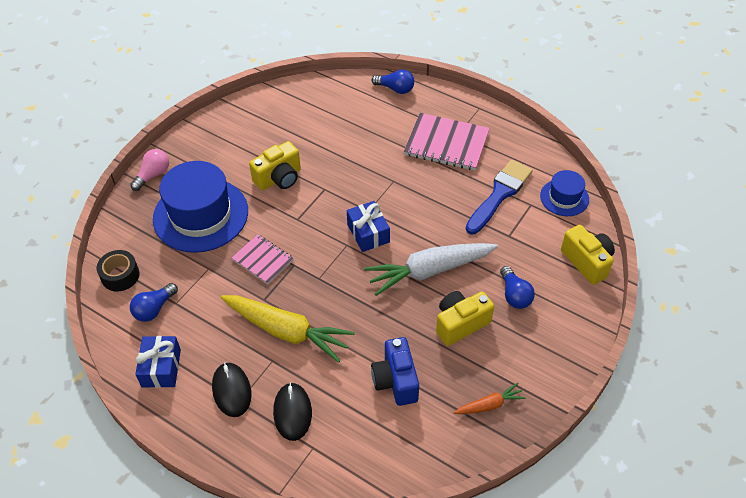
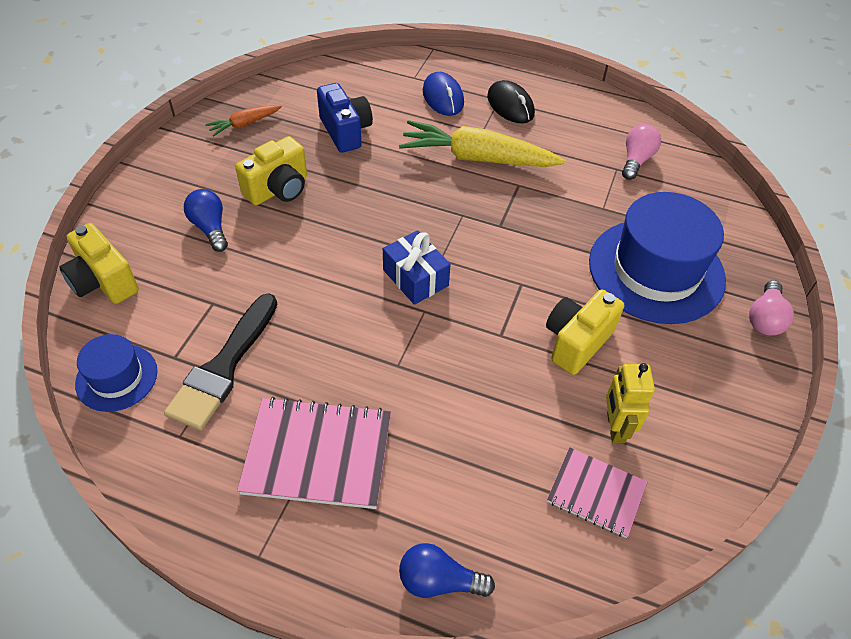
camera: 165 degrees right, 0 degrees up
(120, 275) = (700, 187): black tape -> none
(154, 309) = (636, 160): blue light bulb -> pink light bulb
(161, 368) = (591, 113): blue gift -> none
(263, 260) = (541, 225): pink notebook -> pink notebook (596, 493)
(281, 133) = (615, 427): none -> yellow robot
(292, 412) = (443, 97): black mouse -> blue mouse
(429, 271) = (322, 241): white carrot -> none
(499, 194) = (223, 367): blue brush -> black brush

